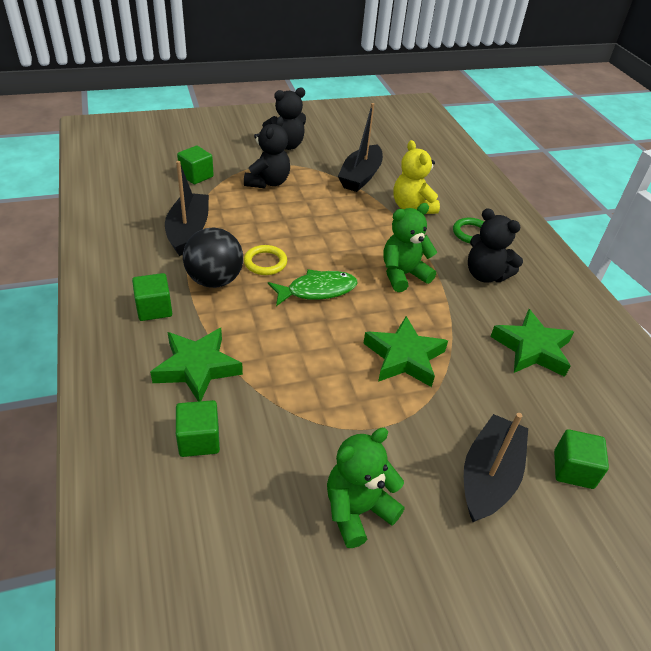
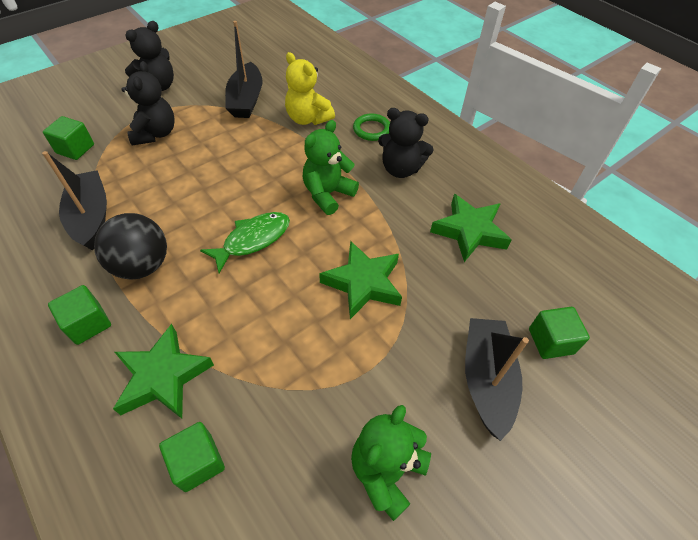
camera: 20 degrees left, 10 degrees up
(265, 262) = (188, 226): yellow ring -> none

